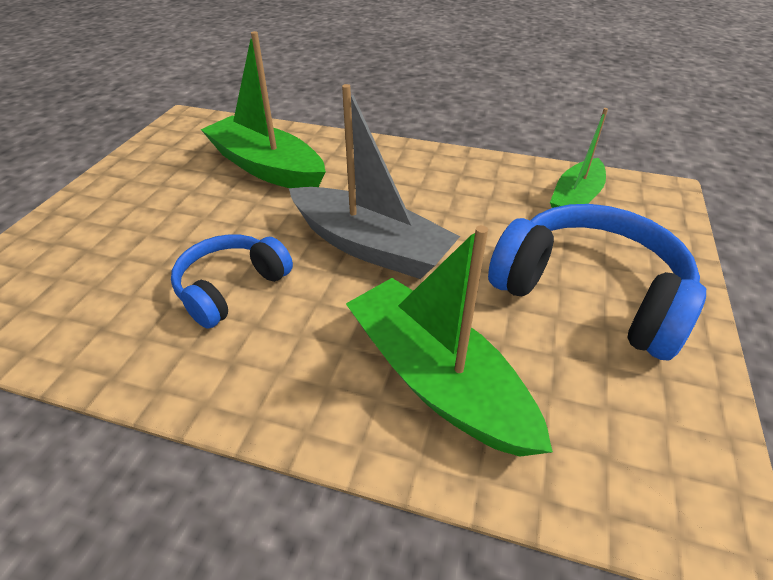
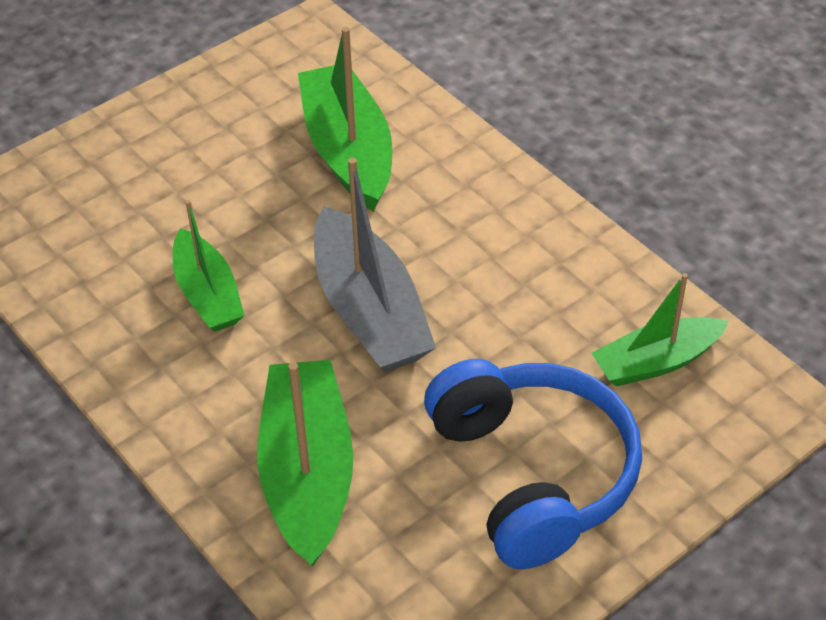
camera: 35 degrees right, 5 degrees up
(231, 288) = (208, 294): blue headphones -> green boat

